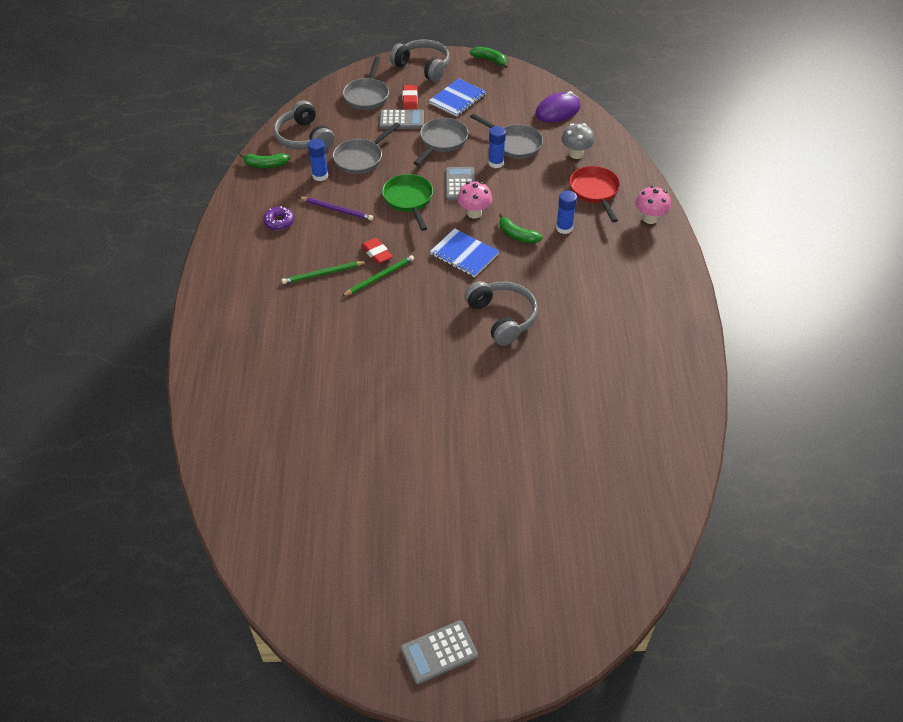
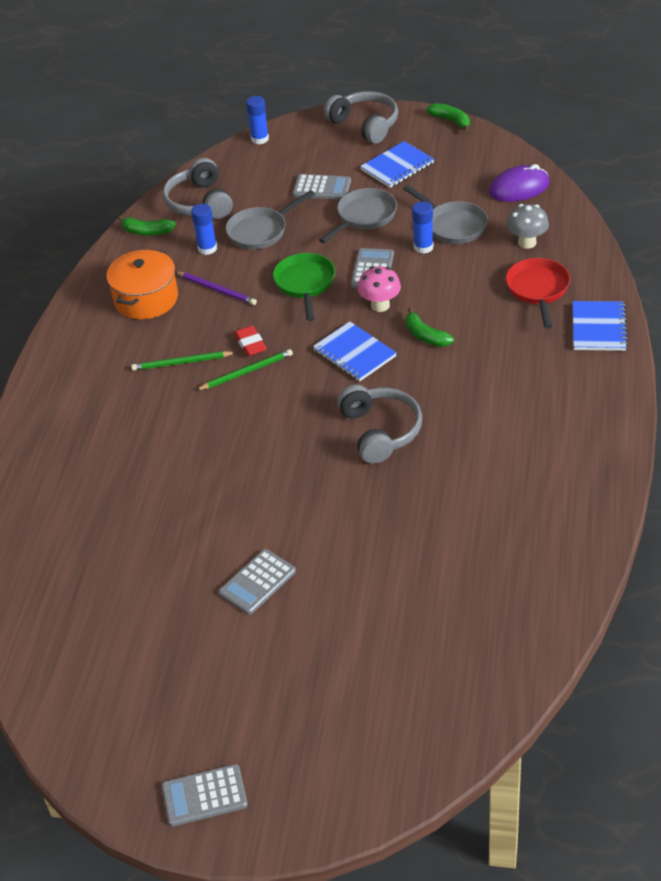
camera: 15 degrees right, 5 degrees down
(279, 222) = (146, 299): purple donut -> orange pot
(367, 96) = (287, 156): grey pan -> none
(410, 100) = (338, 164): red eraser -> none
(435, 457) = (257, 582): none -> grey calculator
(564, 228) = (486, 331): blue glue stick -> blue glue stick (260, 139)
(649, 218) = (598, 328): pink mushroom -> blue notebook

